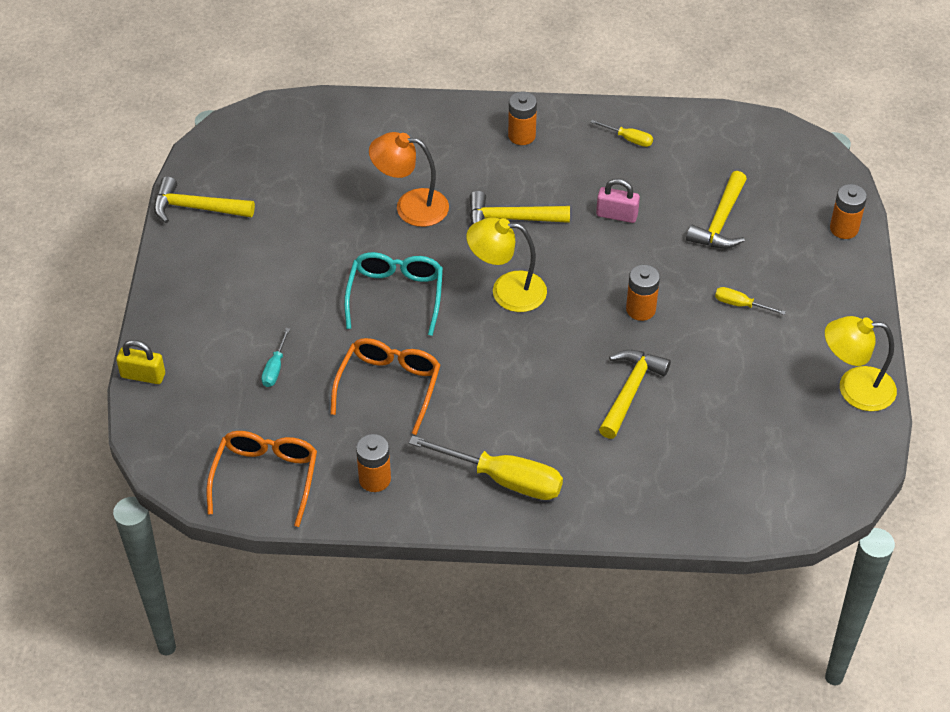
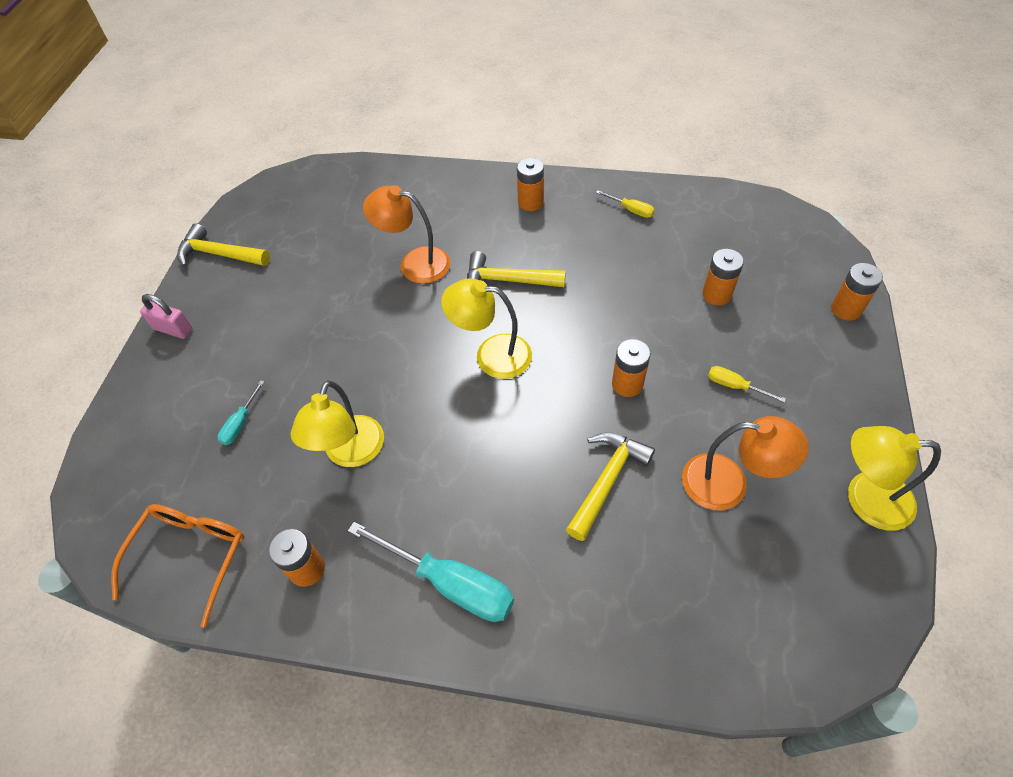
camera: 10 degrees right, 5 degrees up
(143, 375) = (110, 421): yellow padlock -> none
(389, 386) = (350, 453): orange glasses -> yellow lamp
(395, 295) = (380, 352): turquoise glasses -> none
(504, 479) = (450, 583): yellow screwdriver -> turquoise screwdriver
(617, 215) = (612, 282): pink padlock -> pink padlock (173, 329)
(720, 221) = (716, 294): yellow hammer -> orange battery
(737, 386) = (728, 484): none -> orange lamp

